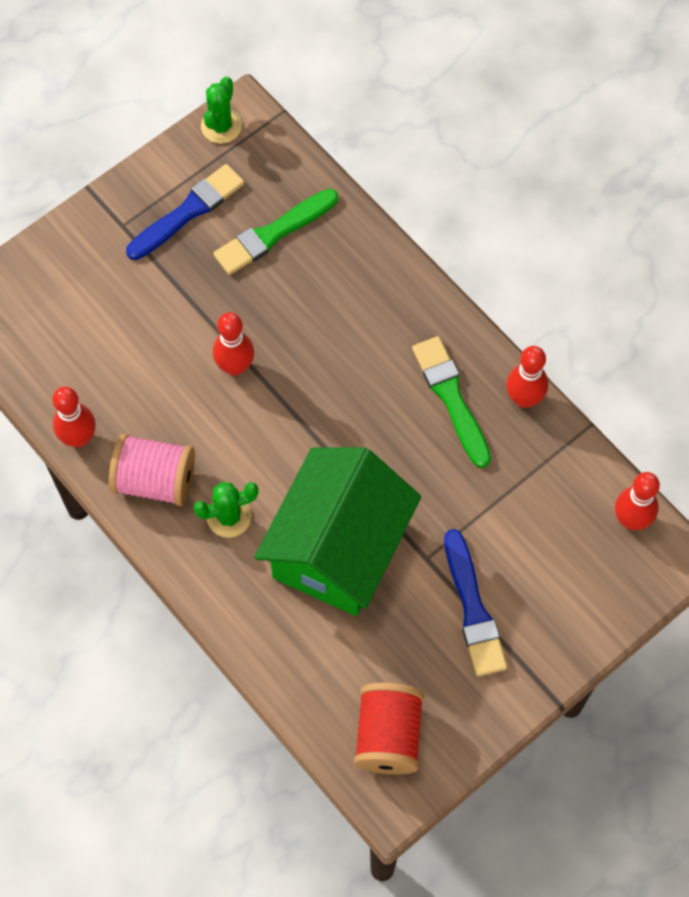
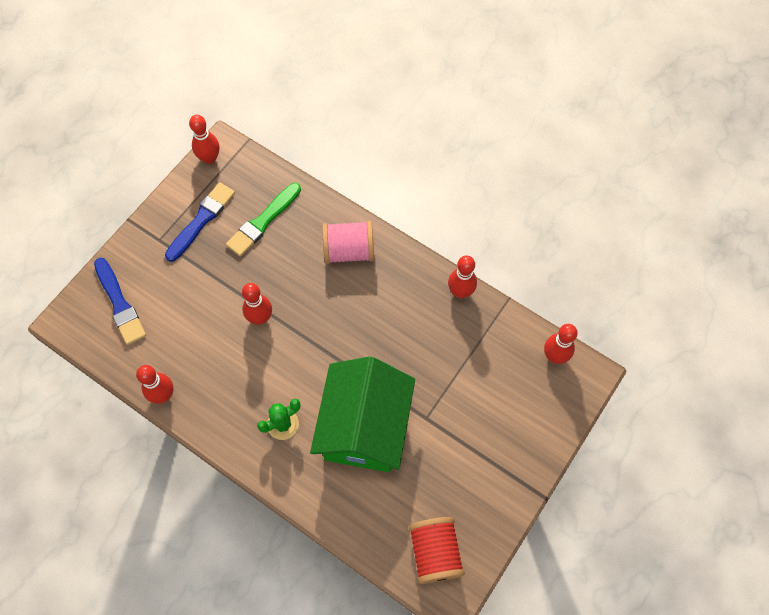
camera: 15 degrees left, 0 degrees up
(155, 480) = (224, 412): pink spool -> pink spool (349, 251)
(221, 126) = (209, 158): green cactus -> red bowling pin
(451, 398) = (412, 303): green brush -> none
(473, 608) = (467, 445): blue brush -> blue brush (119, 303)

